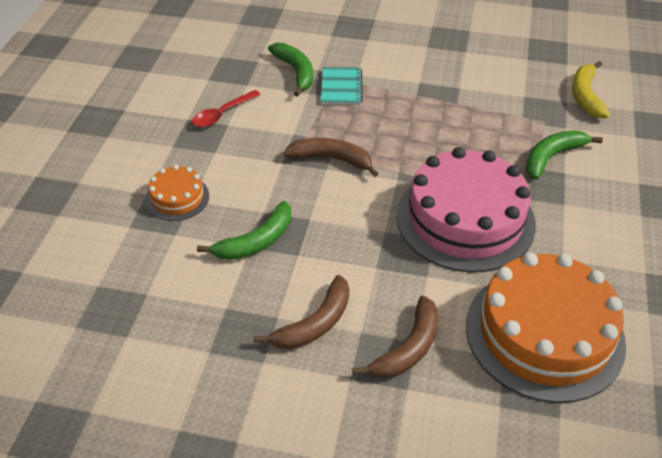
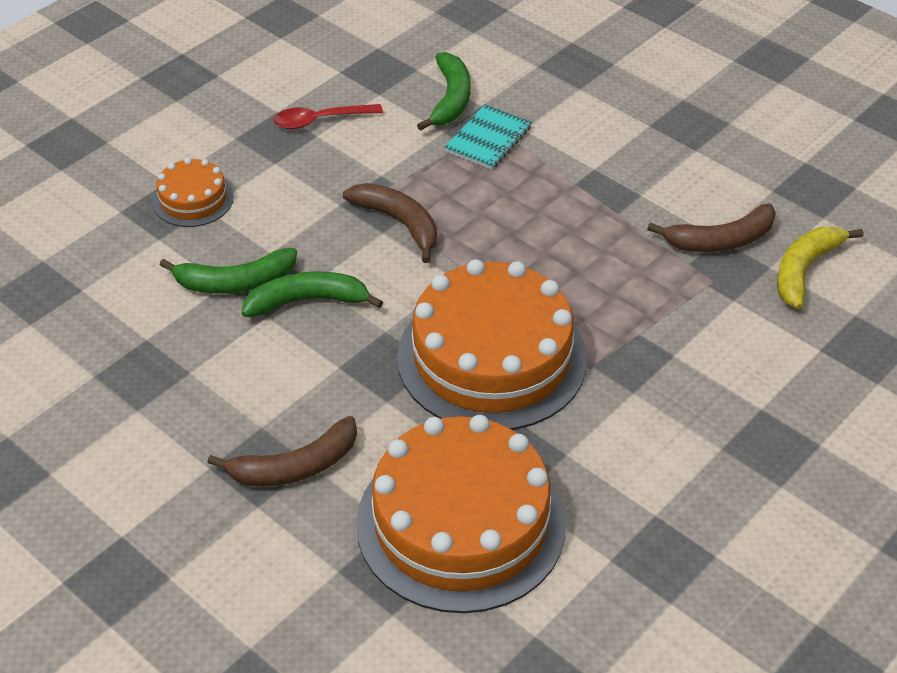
camera: 30 degrees right, 0 degrees up
(315, 324) = (221, 396): brown banana -> brown banana (720, 240)
(465, 219) = (491, 358): pink cake -> orange cake
(552, 157) = (676, 329): green banana -> green banana (308, 301)

